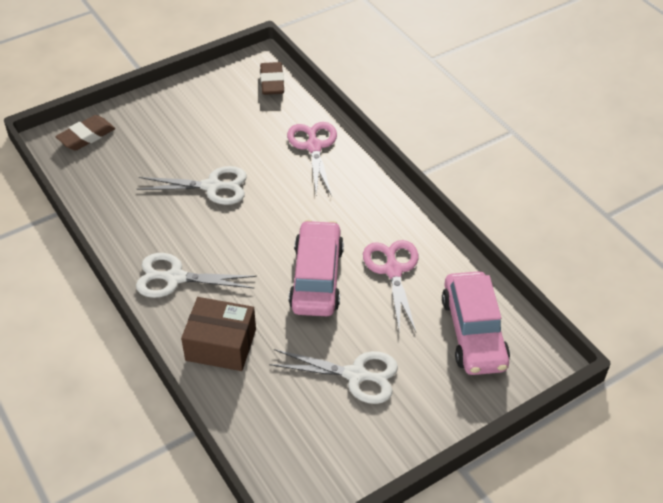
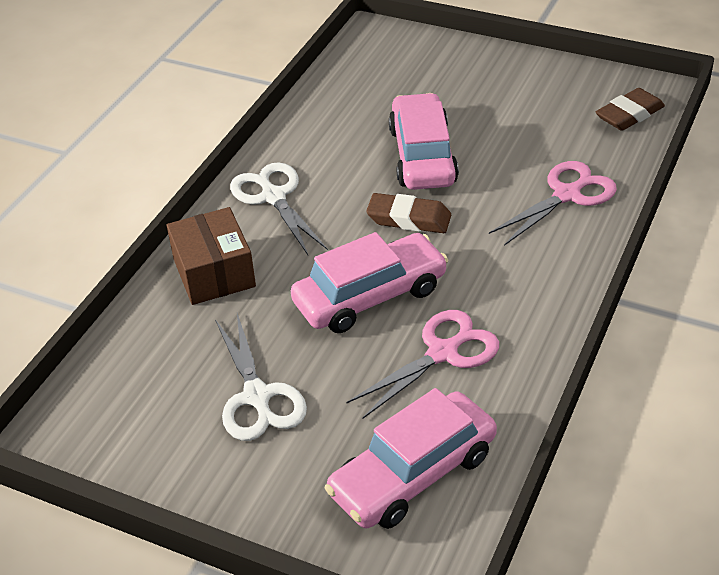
camera: 60 degrees right, 5 degrees down
(86, 136) = (399, 47): brown eraser -> brown eraser (409, 219)
(212, 186) = (422, 156): white scissors -> pink car

